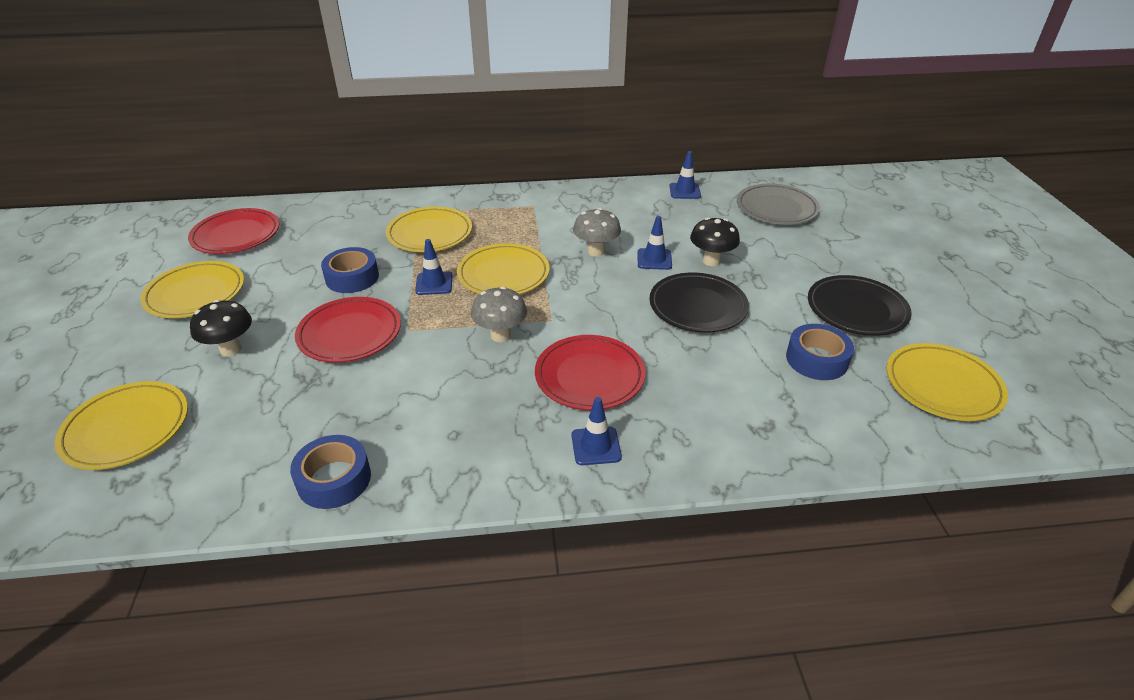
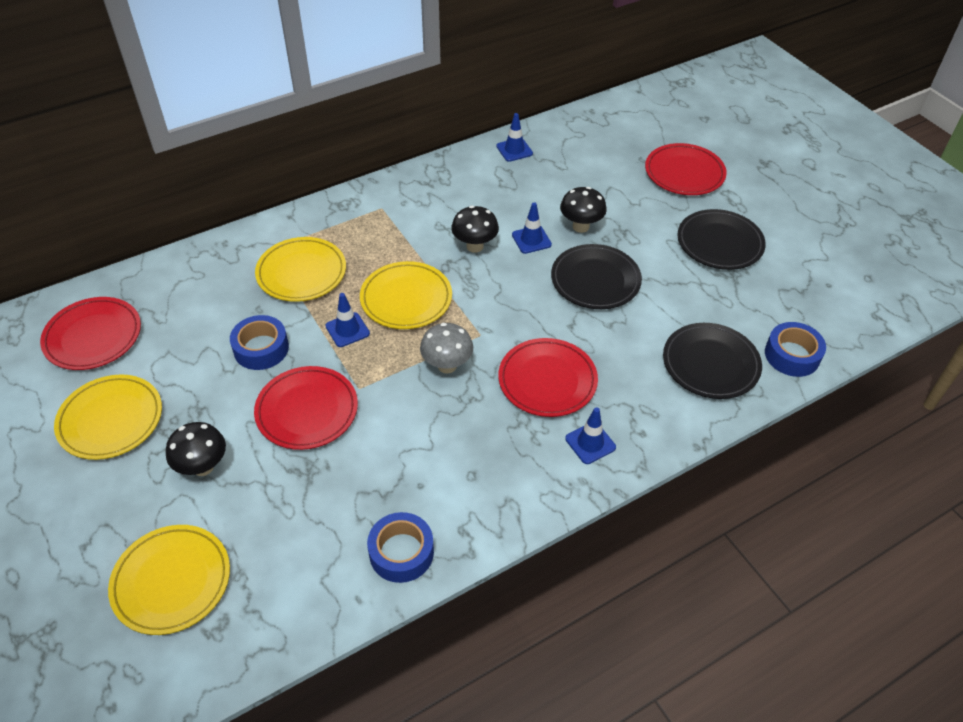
camera: 25 degrees left, 10 degrees up
(596, 251) = (475, 246): grey mushroom -> black mushroom
(776, 208) = (605, 149): grey plate -> none
(781, 414) = (710, 364): none -> black plate
(816, 359) = (712, 303): blue tape -> blue tape (792, 355)
(850, 244) = (684, 173): none -> red plate
(942, 386) = (810, 297): yellow plate -> none

